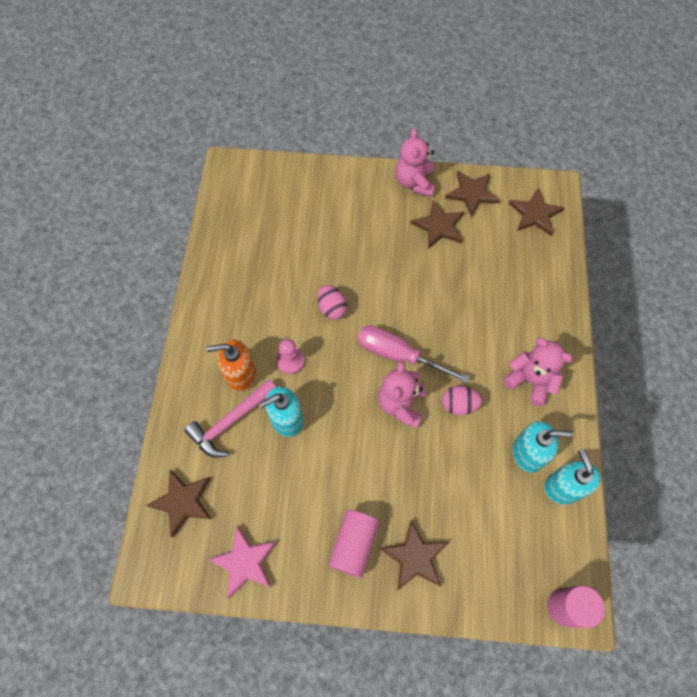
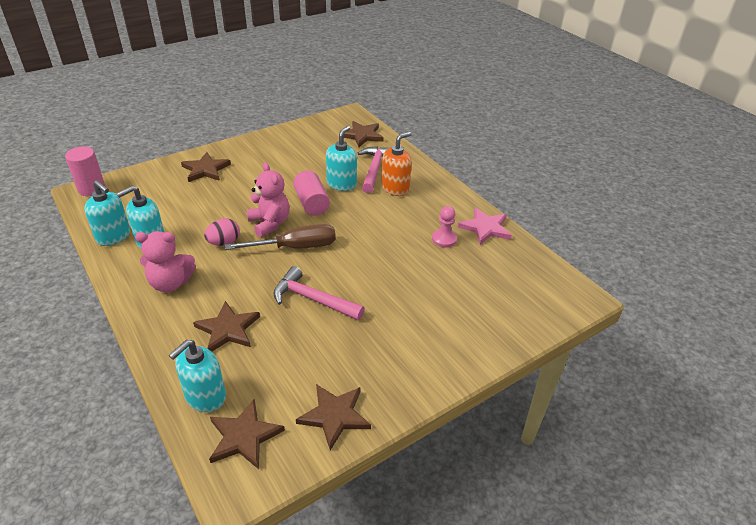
camera: 140 degrees right, 25 degrees down
(244, 562) = (304, 133): pink star -> pink star (485, 228)
(290, 361) = (371, 208): pink pawn -> pink pawn (444, 239)
(332, 308) = (375, 248): pink egg -> none
(354, 545) = (248, 159): pink cylinder -> pink cylinder (311, 203)
(398, 355) = (295, 247): pink screwdriver -> brown screwdriver
(414, 182) = (406, 389): pink teddy bear -> none
(423, 288) = (313, 299): none -> pink hammer
(439, 226) = (342, 359): brown star -> brown star (228, 329)
(547, 255) = (205, 397): none -> turquoise soap dispenser

